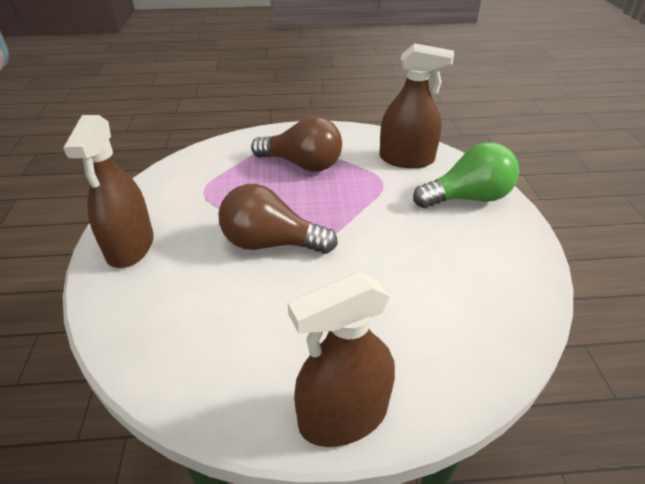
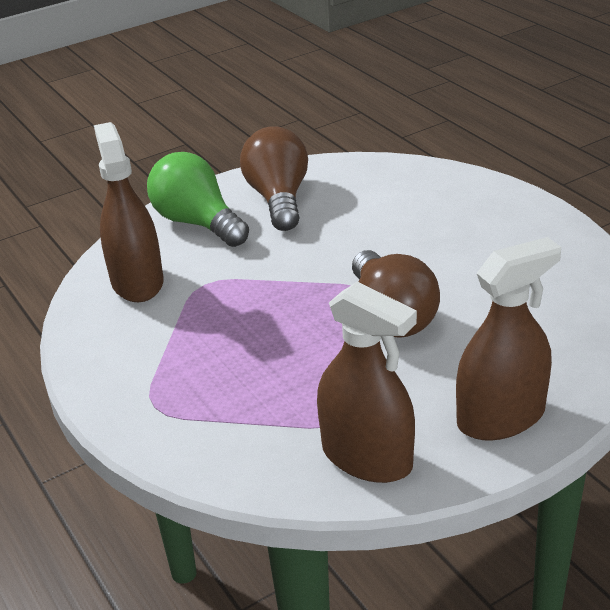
camera: 115 degrees left, 5 degrees down
(302, 164) = (210, 359): brown light bulb -> brown light bulb (278, 199)
(343, 416) = (528, 210): brown spray bottle -> brown spray bottle (367, 457)

